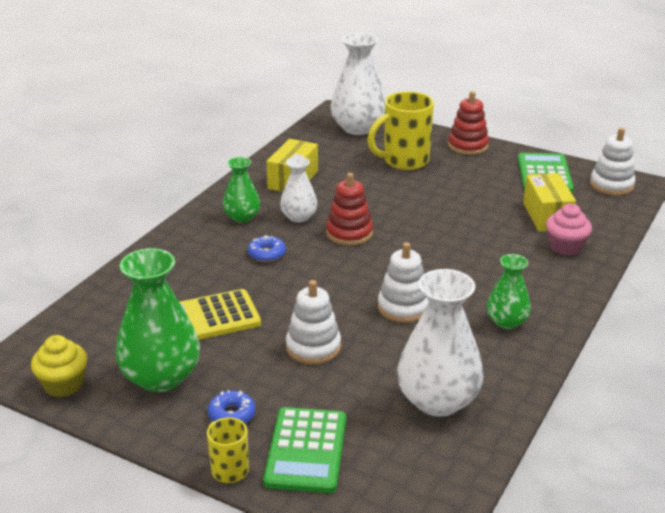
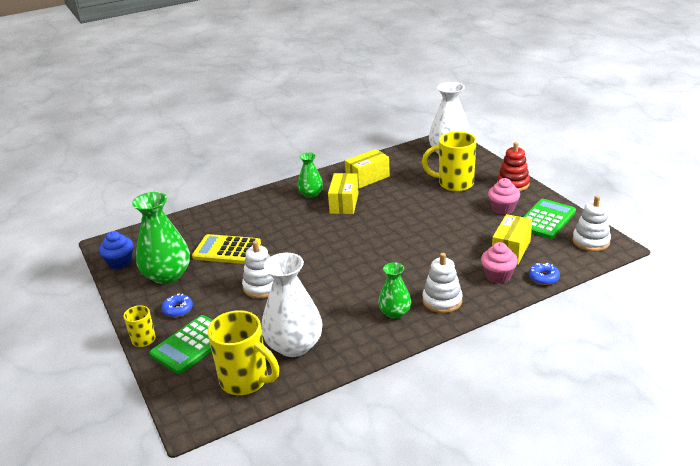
camera: 35 degrees right, 0 degrees up
(63, 384) = (120, 262): yellow cupcake -> blue cupcake
(267, 254) = (299, 221): blue donut -> blue donut (543, 277)
(299, 217) = (344, 203): white vase -> yellow box
(349, 233) = (362, 223): red stacking toy -> none
(403, 307) = (341, 281): white stacking toy -> white stacking toy (442, 301)
(429, 464) = (246, 381): none -> yellow mug
(488, 175) = (503, 209): none -> pink cupcake

